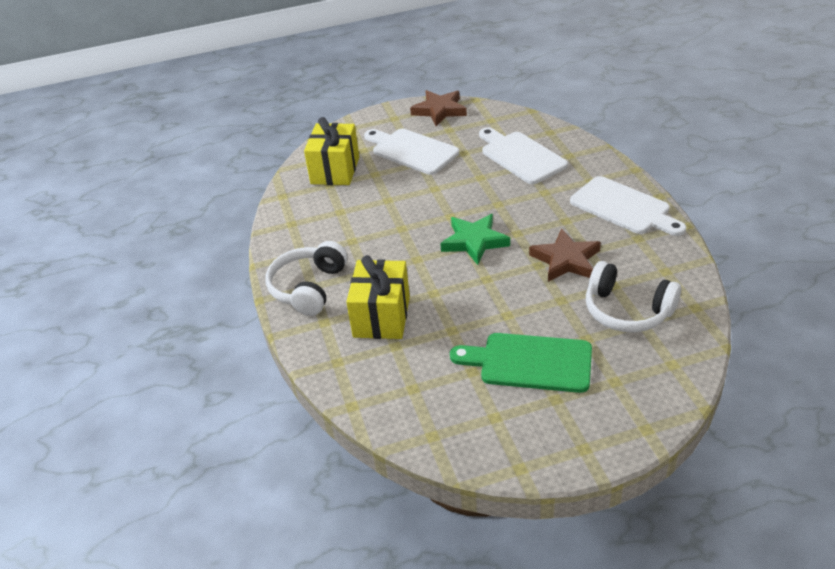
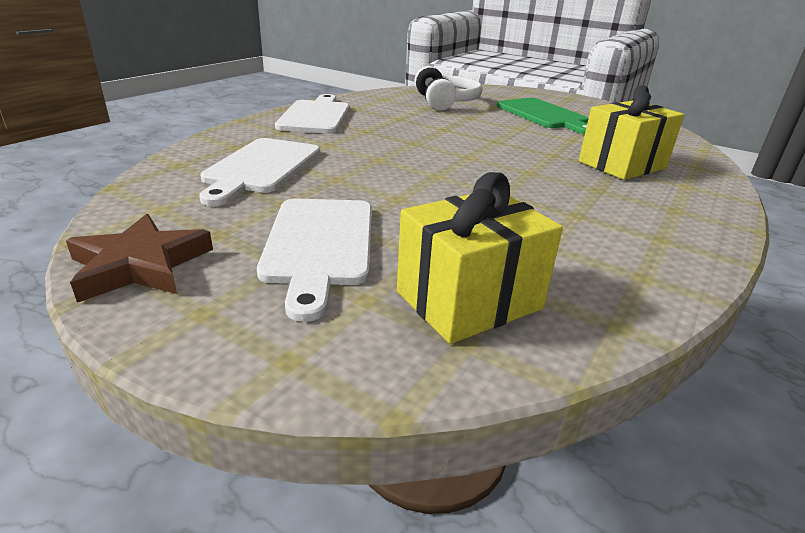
camera: 135 degrees left, 10 degrees down
(308, 288) = (682, 210): white headphones -> none
(474, 241) = (458, 155): green star -> none
(566, 260) = (422, 122): brown star -> none

